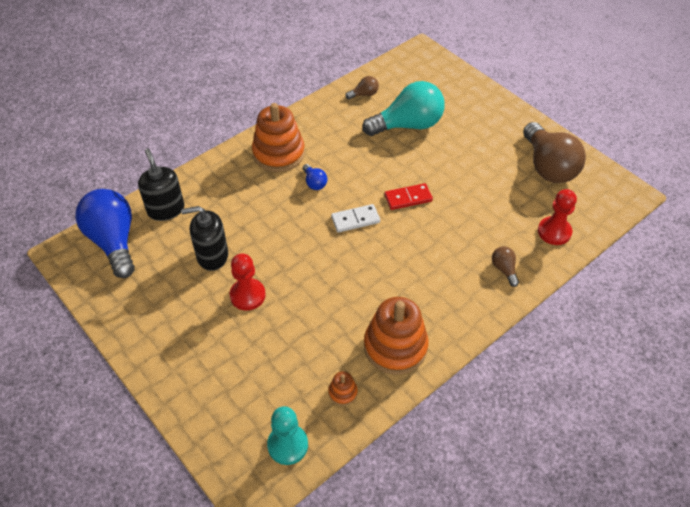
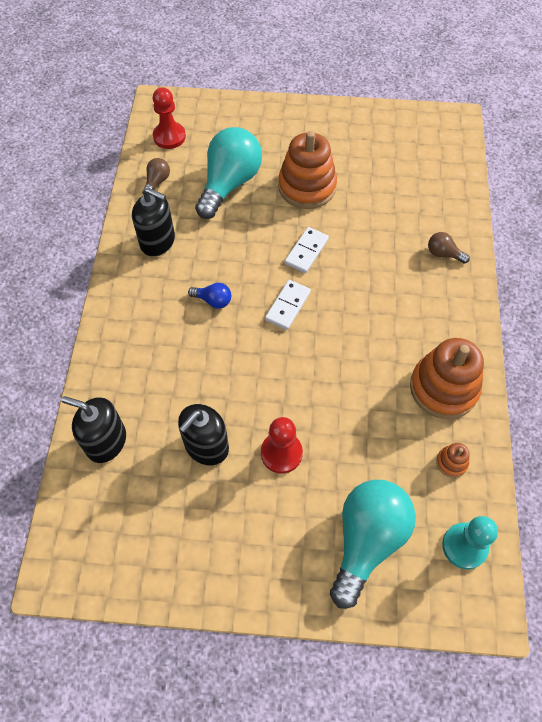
camera: 45 degrees left, 10 degrees up
(114, 241) = (93, 518): blue light bulb -> none
(235, 385) = (367, 540): none -> turquoise light bulb
(278, 153) = (147, 298): orange stacking toy -> orange stacking toy (307, 187)
(323, 127) = (158, 241): none -> black soap dispenser
(408, 198) = (306, 251): red domino -> white domino
(548, 166) = (377, 140): brown light bulb -> none
(554, 232) = (442, 193): red pawn -> red pawn (169, 136)

